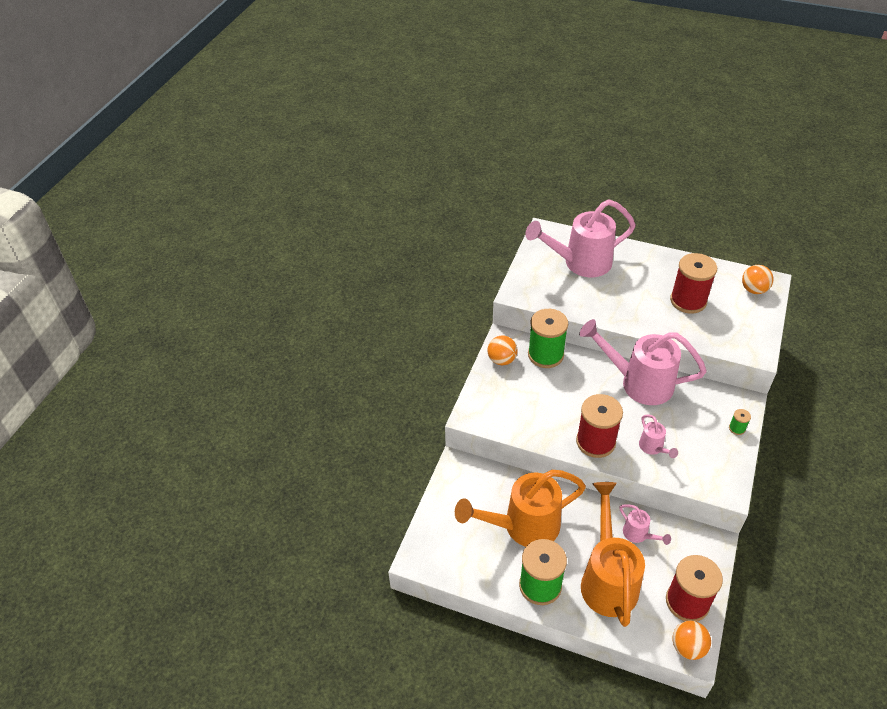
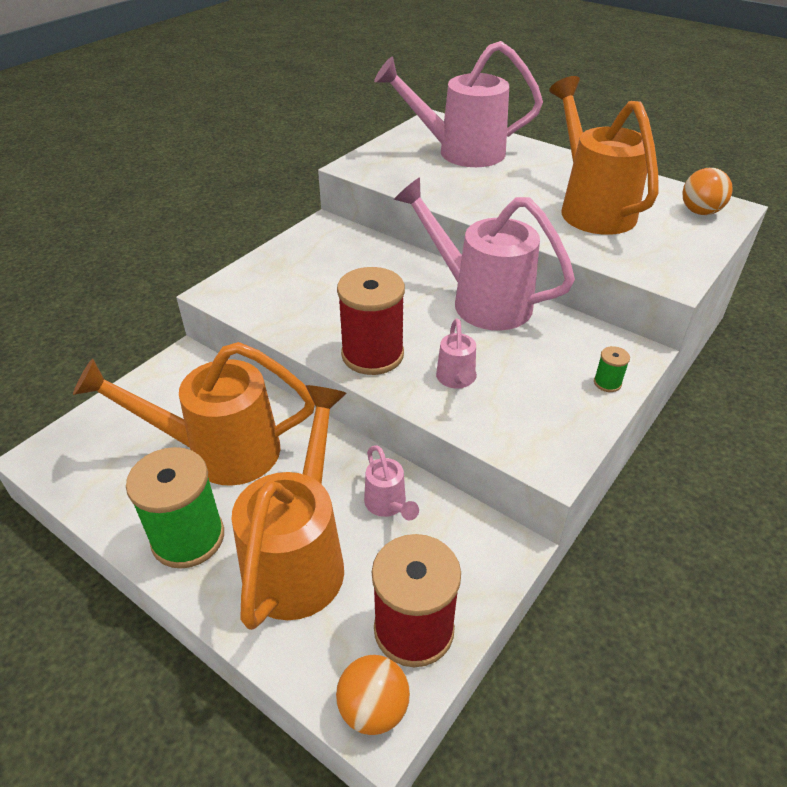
camera: 15 degrees right, 5 degrees down
(501, 360) = (305, 244): orange ball -> none
(545, 355) = (367, 249): green spool -> none
(688, 301) = (591, 208): red spool -> orange watering can

